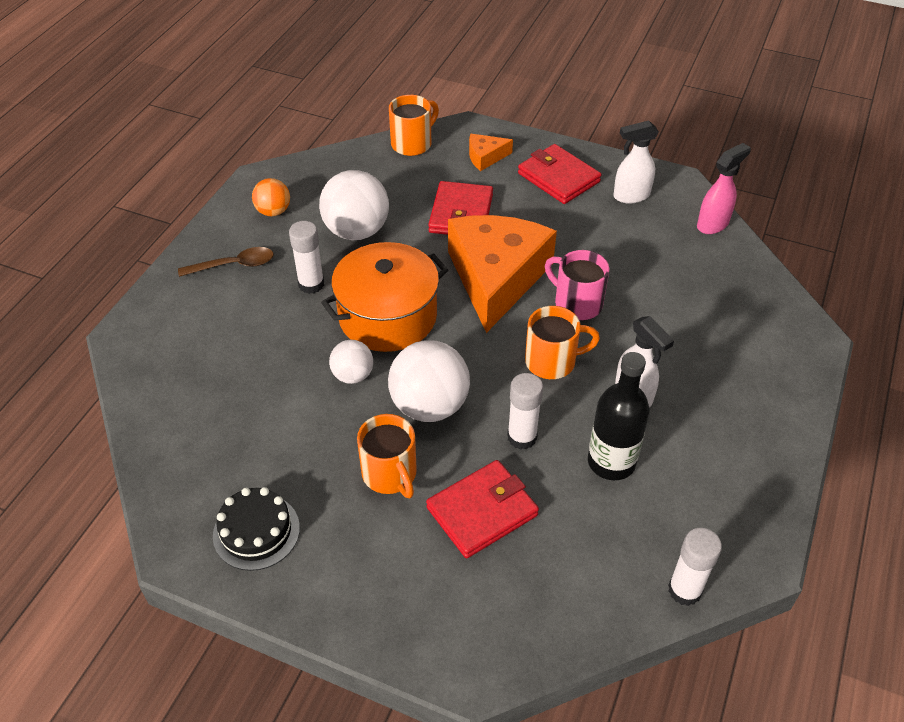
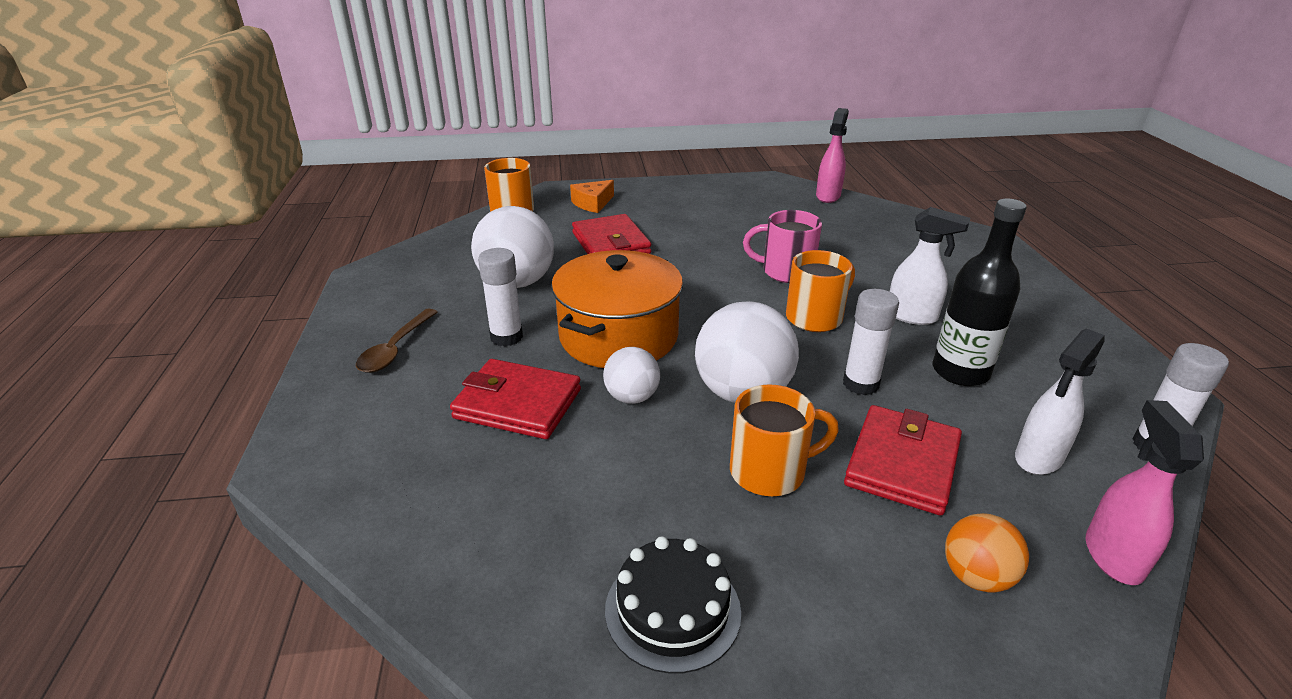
camera: 30 degrees left, 15 degrees down
(234, 265) = (395, 349): brown spoon -> brown spoon turned 150 degrees clockwise
(273, 211) = (406, 293): orange ball -> orange ball (976, 576)
(390, 474) = (770, 471): orange mug -> orange mug turned 45 degrees counterclockwise
(496, 277) = (694, 276): orange cheese -> none
(546, 639) = (1112, 556): none -> pink spray bottle
(558, 177) = (672, 200): red wallet -> red wallet (517, 404)
(630, 196) = (745, 196): white spray bottle -> white spray bottle (1038, 458)

